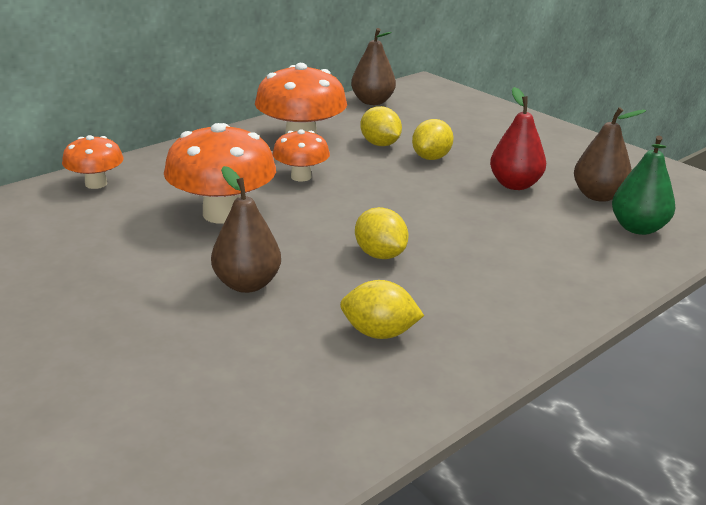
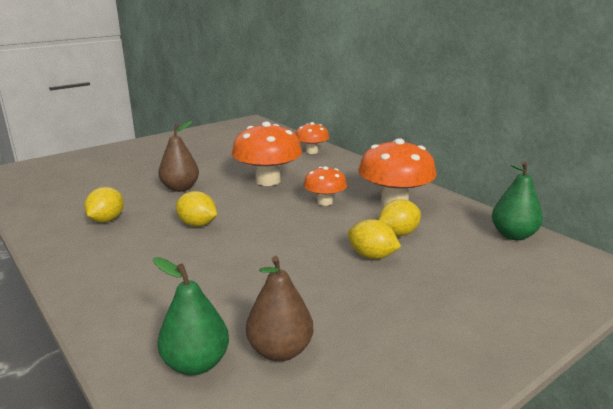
camera: 95 degrees right, 5 degrees down
(372, 102) = (513, 235): brown pear -> green pear
(380, 255) = (197, 224): yellow lemon -> yellow lemon turned 60 degrees clockwise
(515, 185) = (310, 296): red pear -> none

